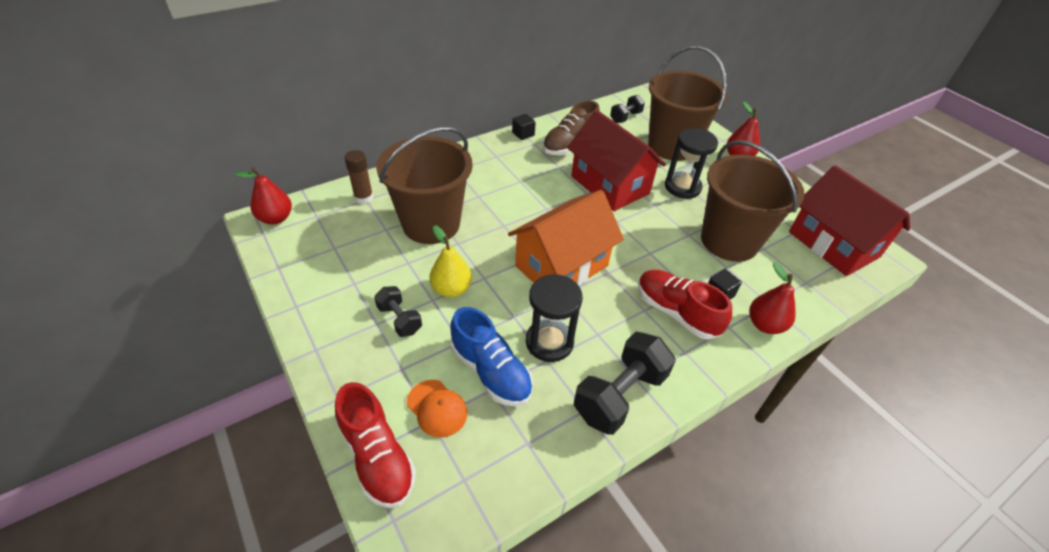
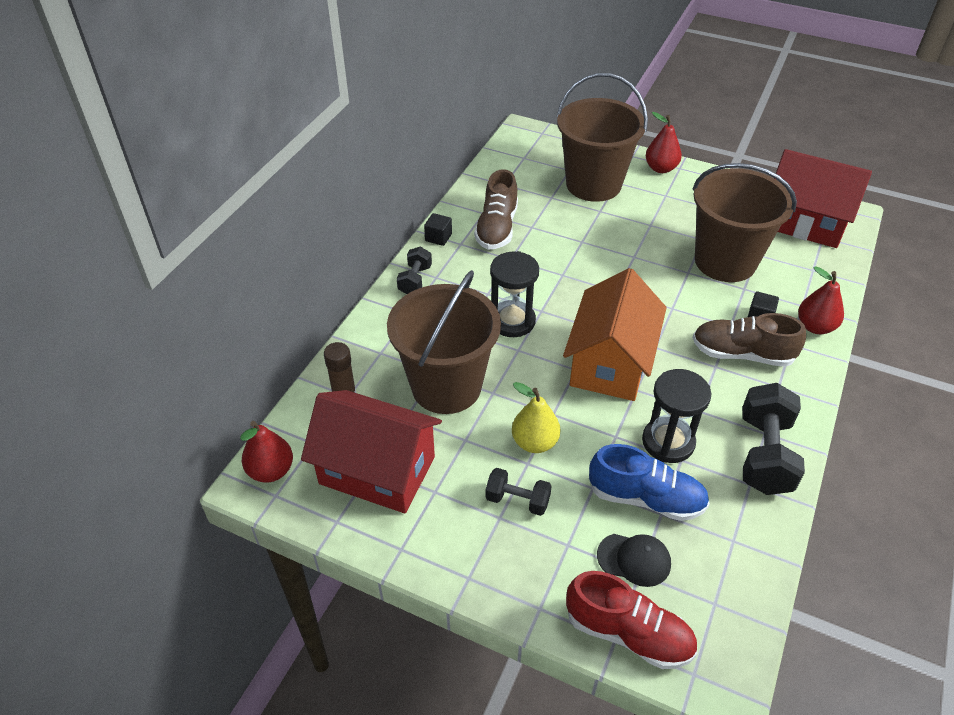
camera: 30 degrees left, 0 degrees up
(437, 408) = (634, 559): orange cap -> black cap
(610, 185) = (575, 255): red house -> red house (377, 470)
(625, 117) = (522, 170): black dumbbell -> black dumbbell (415, 280)
(676, 312) = (742, 354): red shoe -> brown shoe
(682, 187) = (641, 225): black hourglass -> black hourglass (512, 321)

